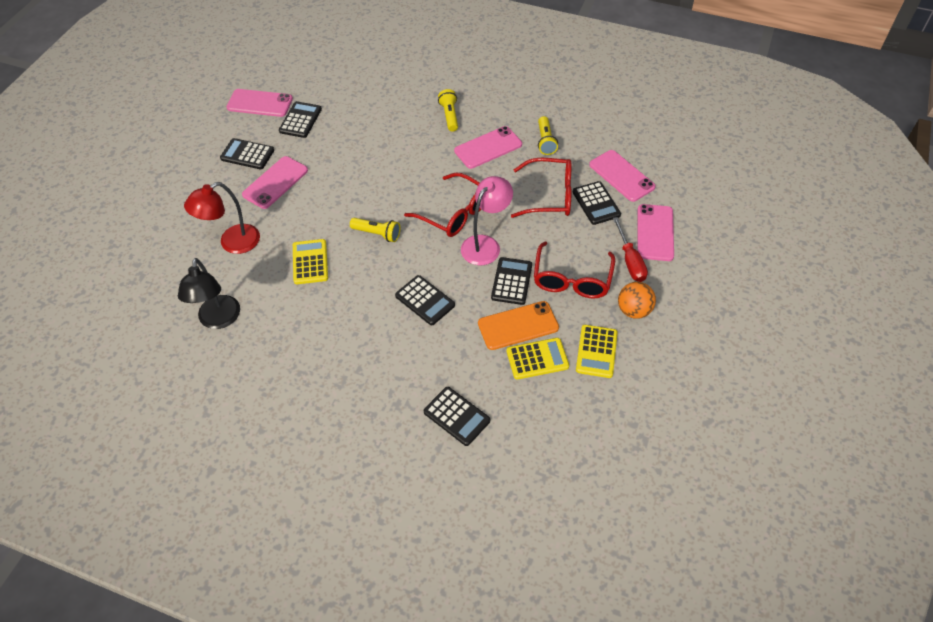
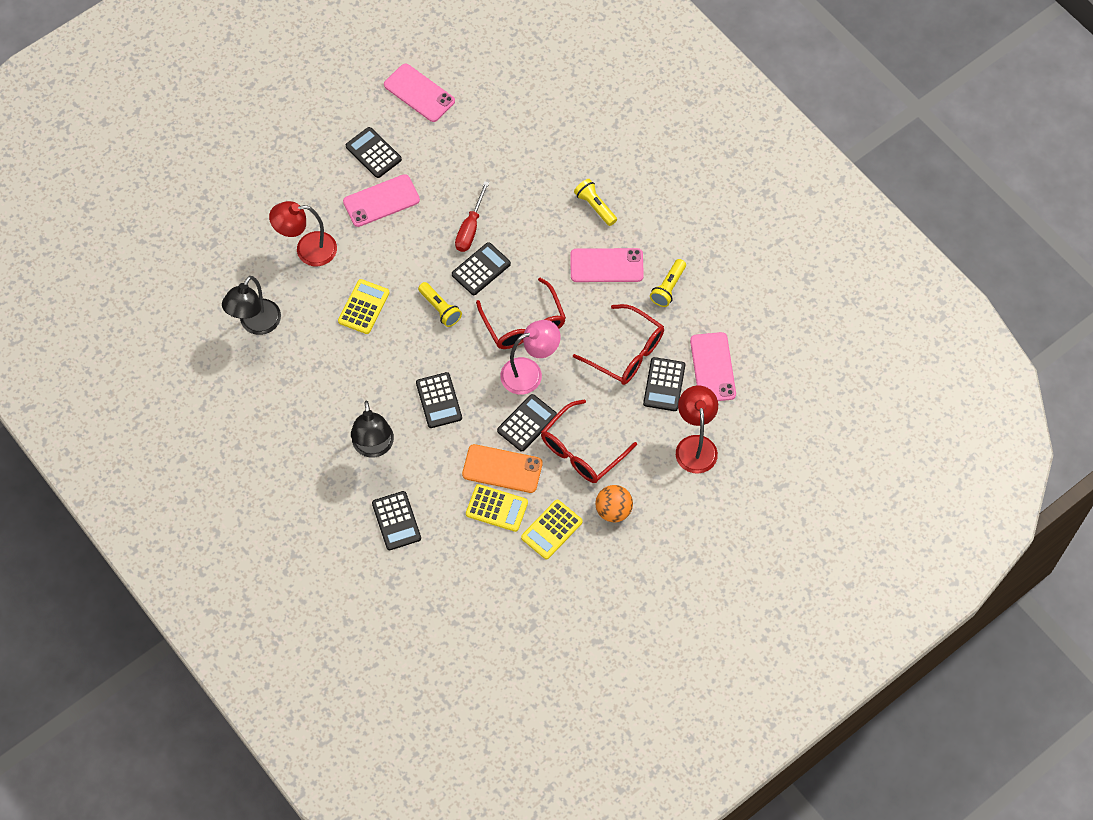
camera: 30 degrees right, 10 degrees up
(300, 120) = (446, 136): black calculator -> black calculator (481, 269)
(393, 365) = (374, 447): none -> black lamp
(449, 116) = (595, 206): yellow flashlight -> yellow flashlight turned 60 degrees counterclockwise
(630, 260) = (649, 461): red screwdriver -> red screwdriver (470, 228)
(655, 232) = (695, 445): pink phone -> red lamp

